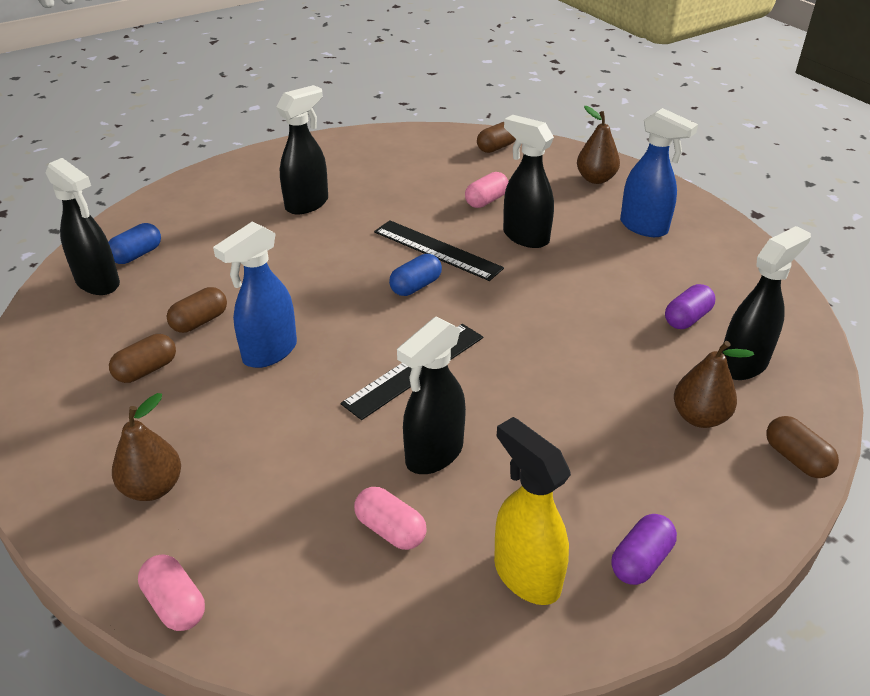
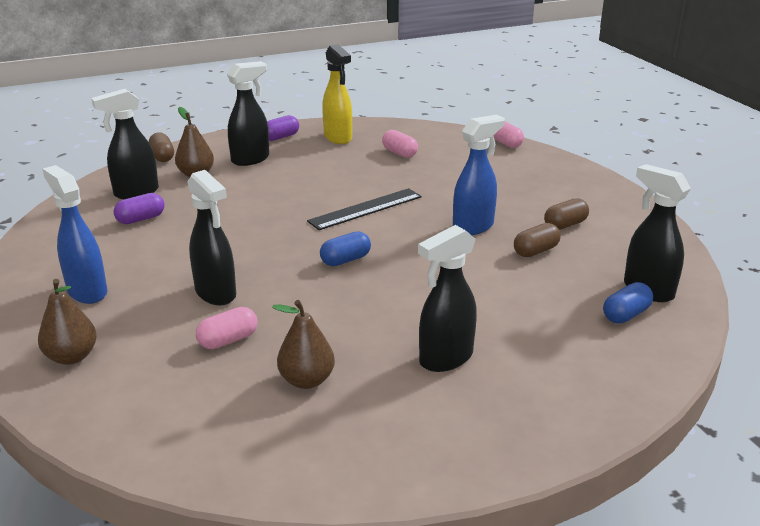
camera: 170 degrees left, 10 degrees down
(153, 487) = (533, 175): brown pear -> brown pear (307, 380)
(433, 454) = (367, 173): black spray bottle -> black spray bottle (251, 159)
(437, 250) = (312, 289): black ruler -> none
(496, 147) = (154, 430): brown capsule -> none

